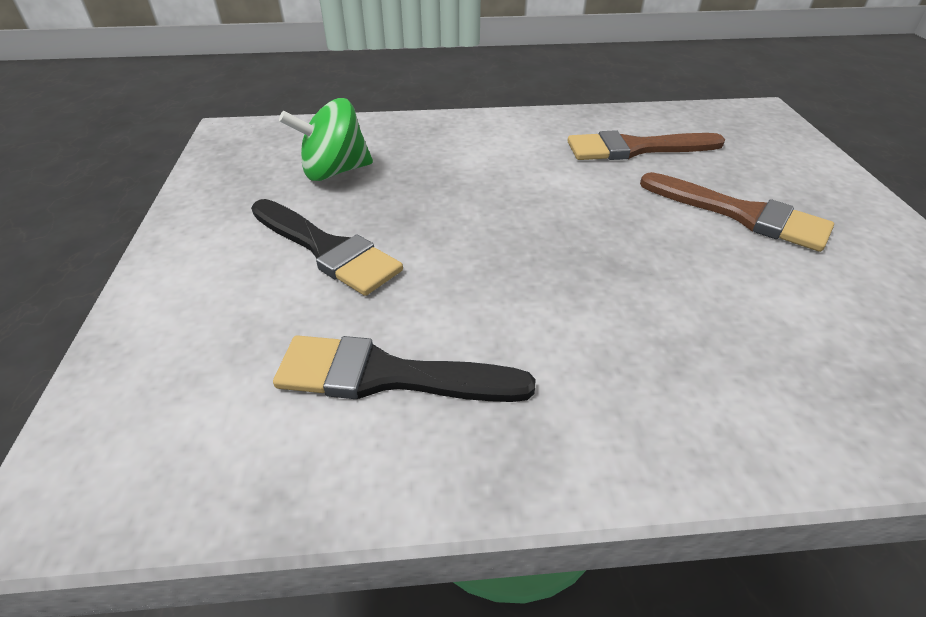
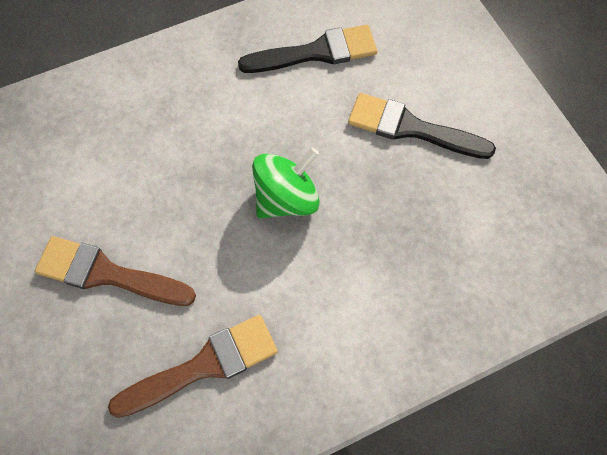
camera: 160 degrees right, 25 degrees up
(334, 171) = (472, 221): green spinning top -> green spinning top (286, 198)

